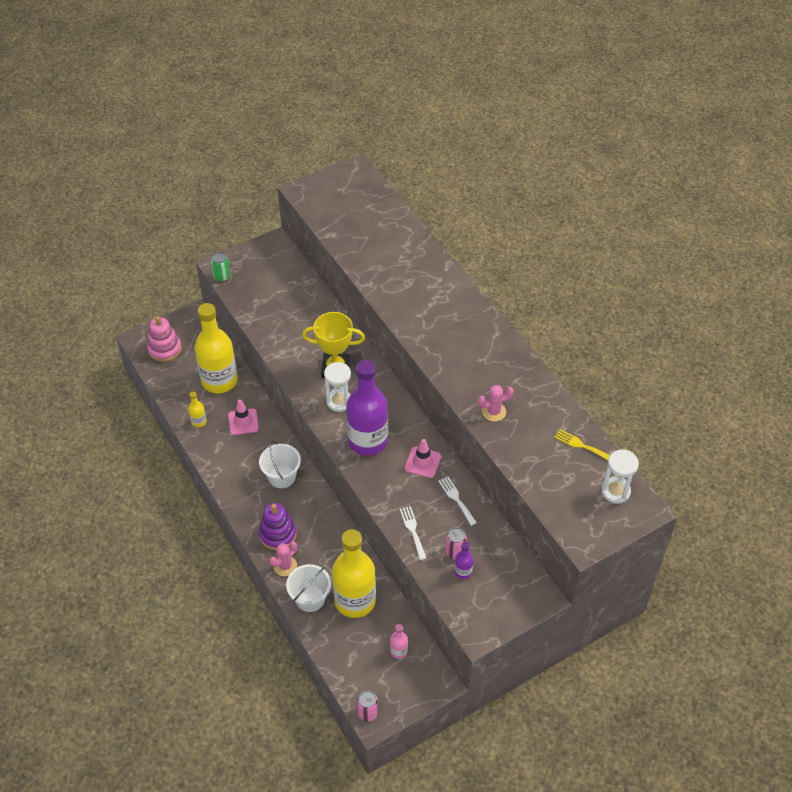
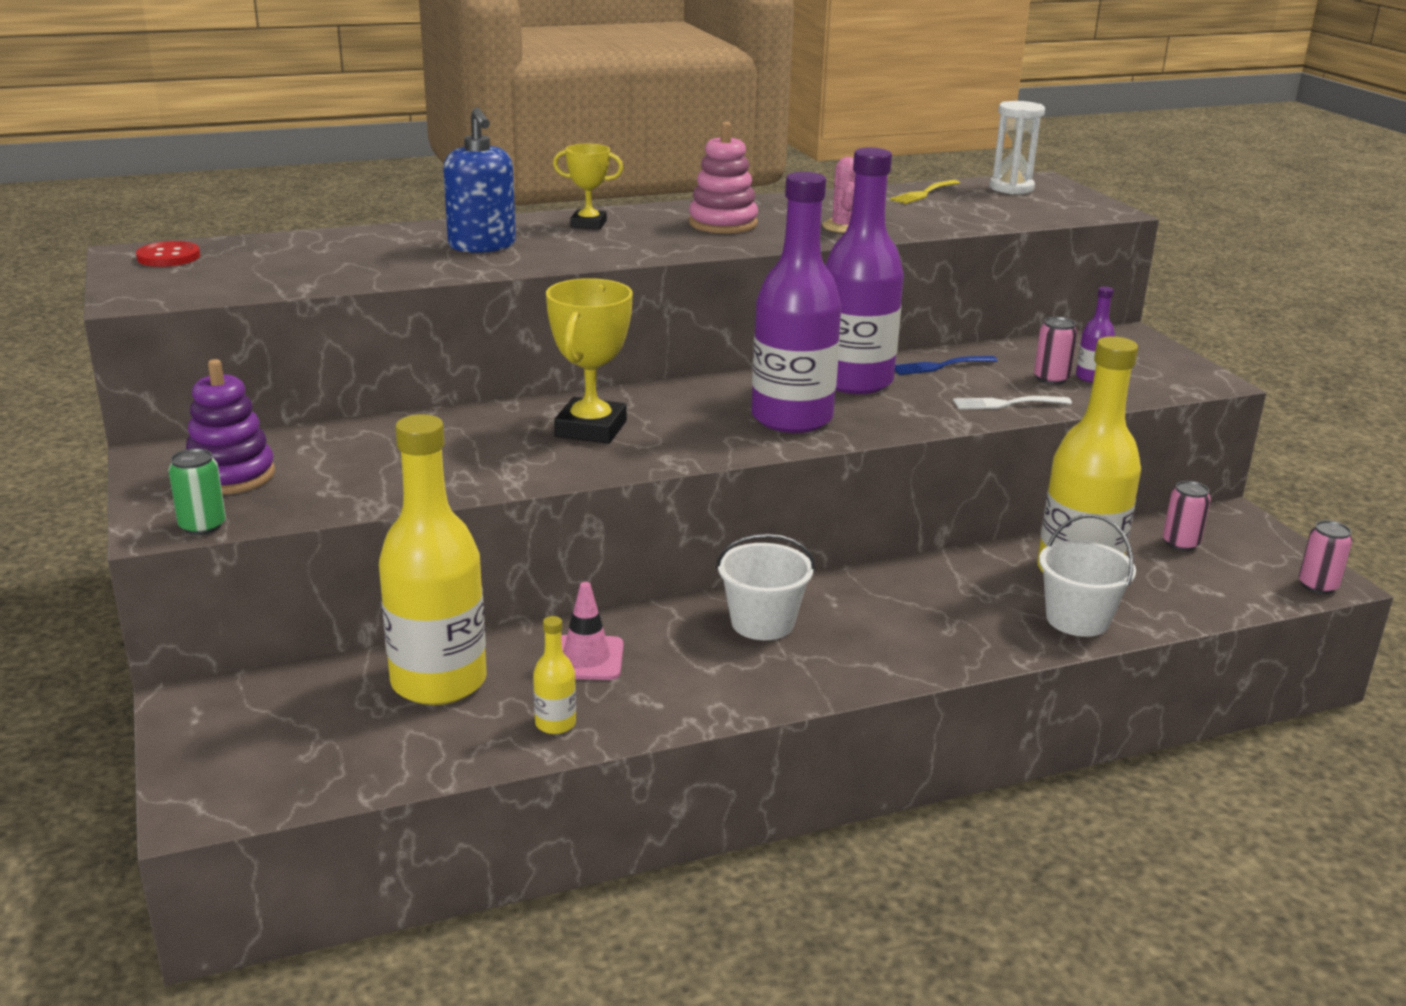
camera: 80 degrees left, 25 degrees down
(165, 349) = (267, 763): pink stacking toy -> pink stacking toy (723, 223)
(278, 534) = (916, 642): purple stacking toy -> purple stacking toy (231, 475)
(285, 566) = (998, 640): pink cactus -> none
(339, 401) = (680, 433): white hourglass -> none
(354, 181) = (168, 257): none -> red button
(398, 651) = (1180, 543): pink bottle -> pink can
(406, 275) = (482, 246): none -> blue soap dispenser
(422, 462) = (854, 381): pink traffic cone -> purple bottle
(456, 306) = (588, 224): none -> yellow trophy
(456, 499) = (939, 366): white fork -> blue fork

